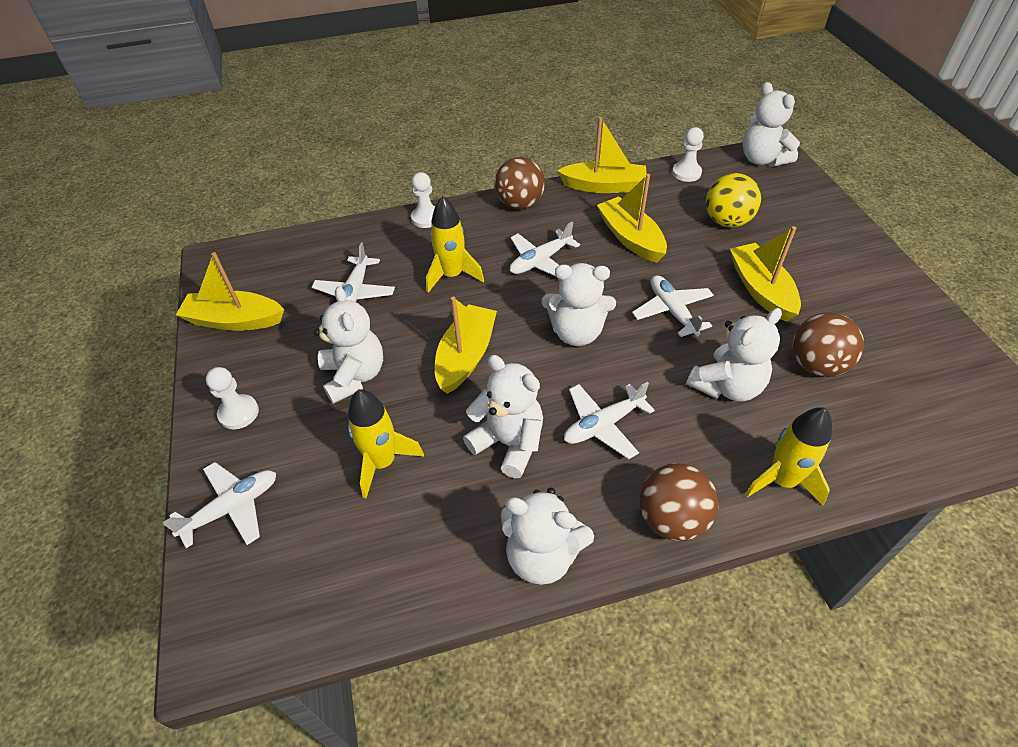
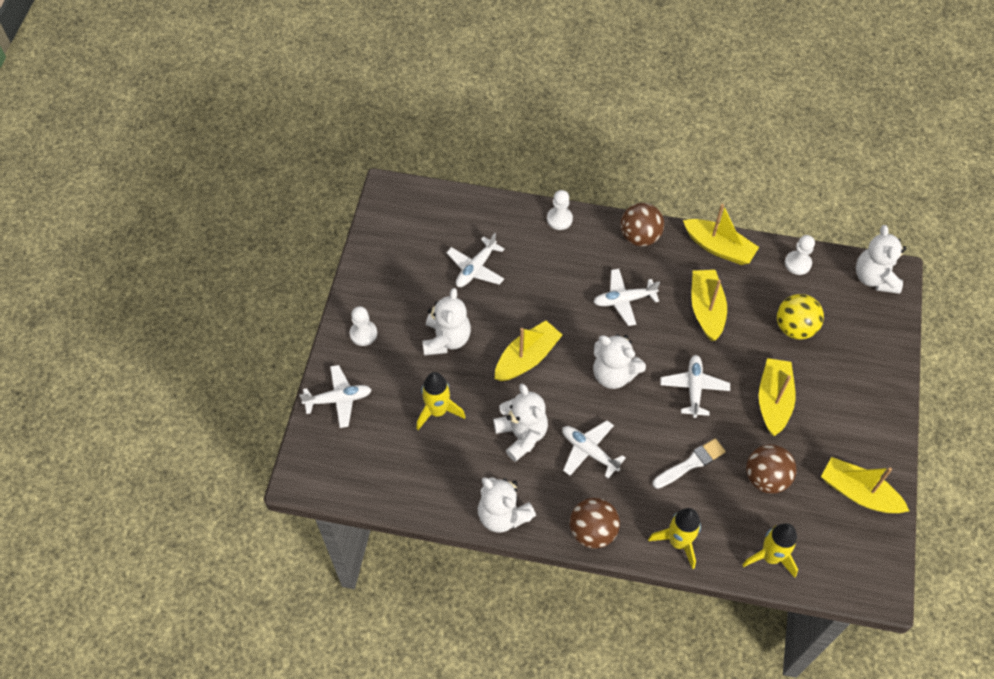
camera: 25 degrees right, 10 degrees up
(235, 320) = (385, 256): yellow boat -> yellow boat (858, 493)
(452, 275) = (552, 284): yellow rocket -> yellow rocket (770, 557)
(603, 425) = (589, 451): white plane -> white plane turned 45 degrees clockwise
(727, 386) = (690, 463): white teddy bear -> white brush

